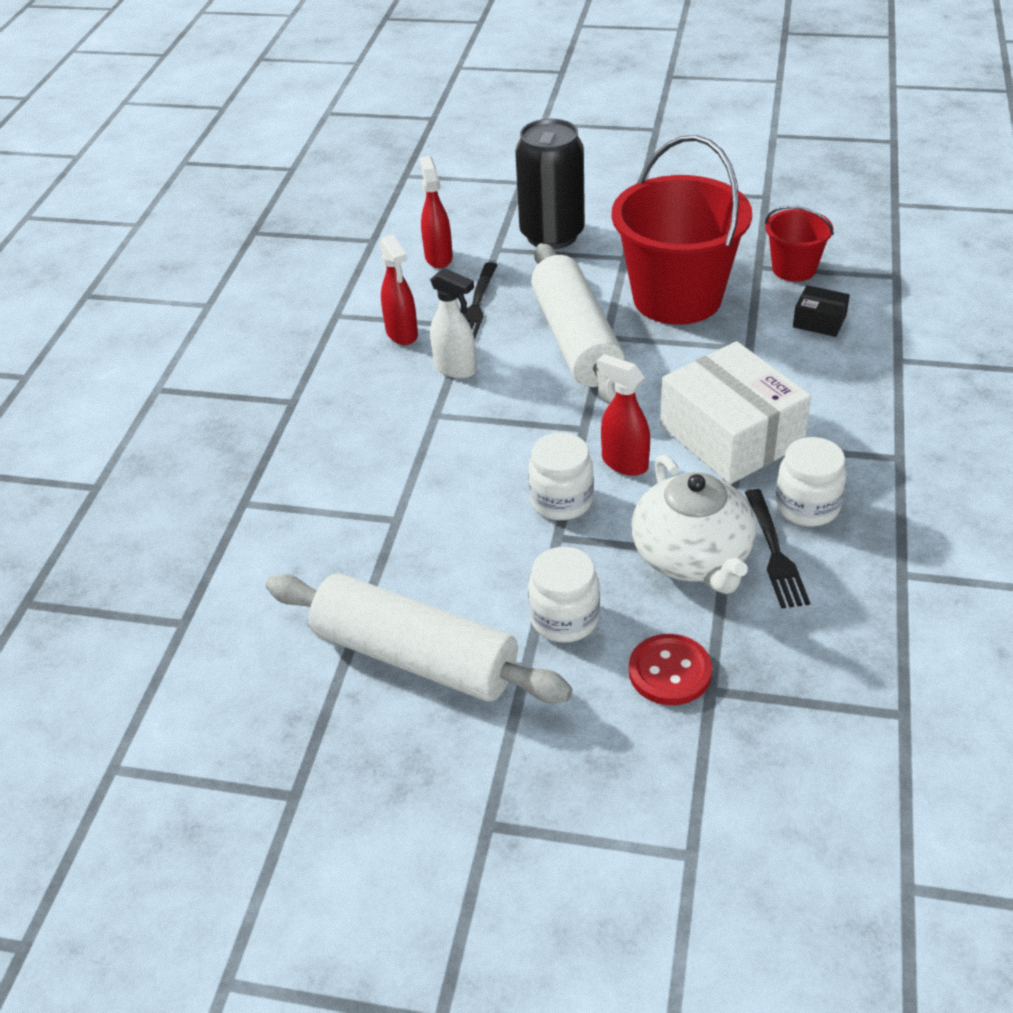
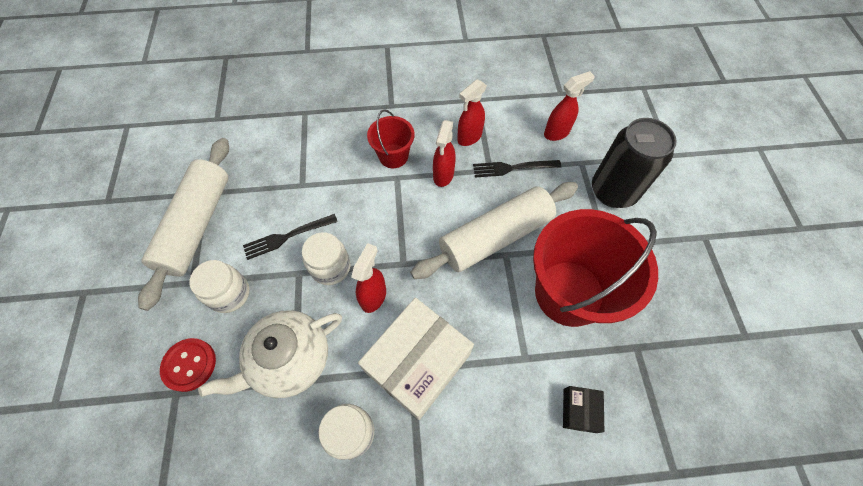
camera: 70 degrees right, 20 degrees up
(456, 369) = (443, 175): white spray bottle -> red spray bottle
(775, 552) = (300, 415): black fork -> black fork (287, 237)
(794, 269) = (645, 377): red bucket -> red bucket (393, 156)

